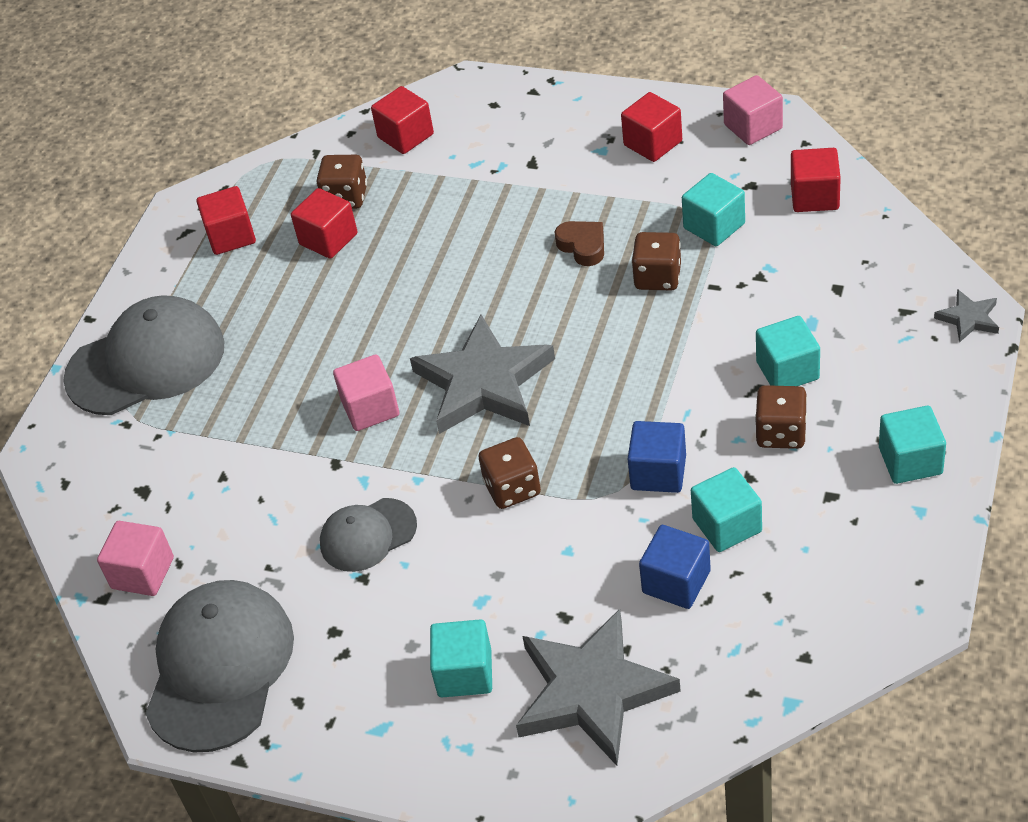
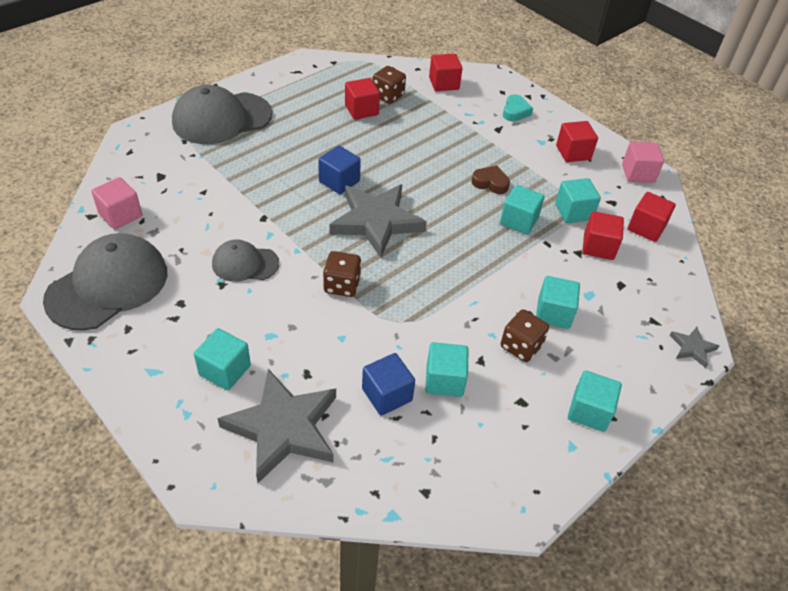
camera: 20 degrees right, 0 degrees up
(146, 362) = (221, 118): grey cap -> grey cap turned 150 degrees clockwise
(231, 236) = (316, 84): red cube -> red cube (598, 247)
(370, 408) = (306, 201): pink cube -> none
(534, 125) = (515, 112): none -> turquoise heart
(583, 246) = (490, 183): brown heart -> brown heart turned 60 degrees counterclockwise
(658, 277) = (519, 221): brown dice -> turquoise cube
(658, 472) = (430, 325): blue cube -> blue cube (339, 181)

